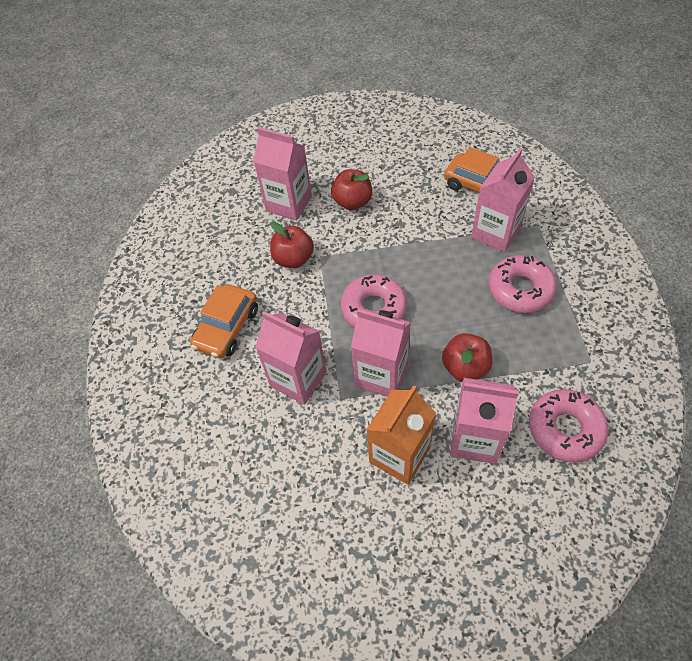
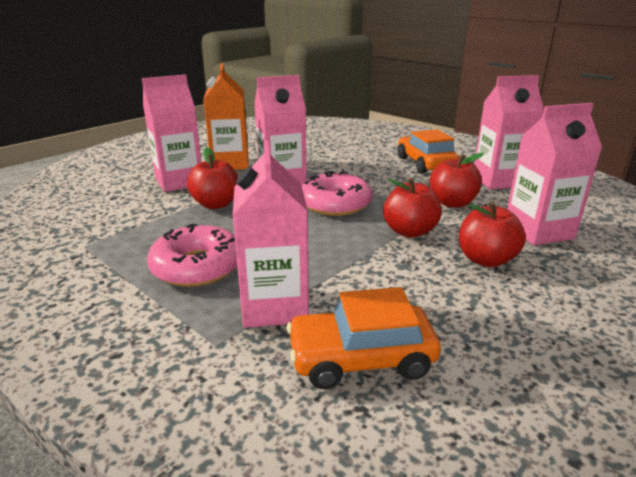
camera: 135 degrees right, 30 degrees down
(298, 379) = (339, 164): pink carton -> pink carton (498, 181)
(361, 247) = (409, 231): none -> red apple
(565, 429) = (101, 205): pink donut -> none

